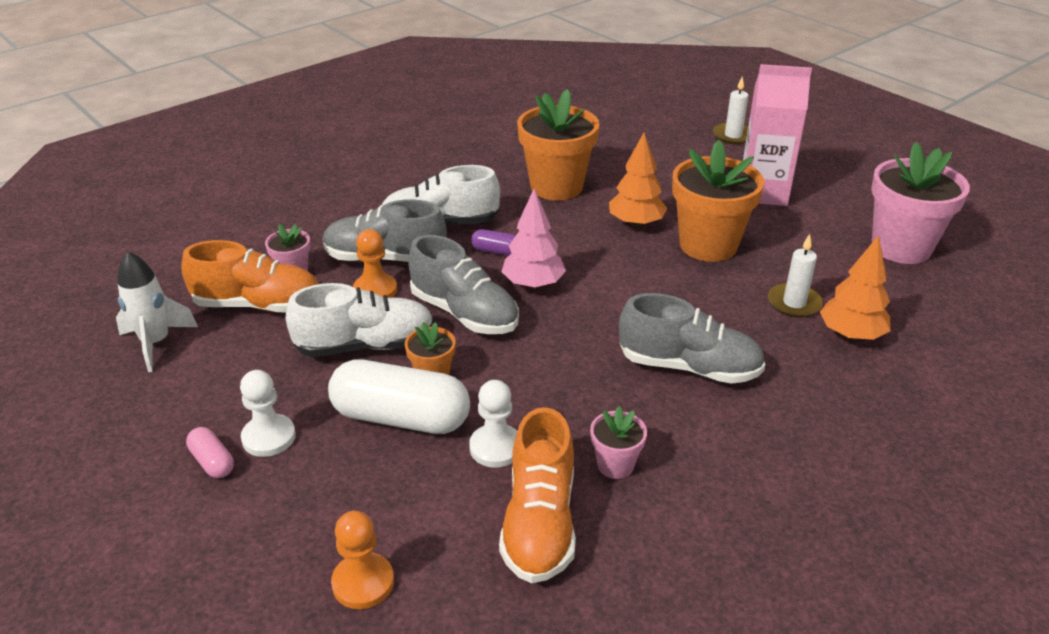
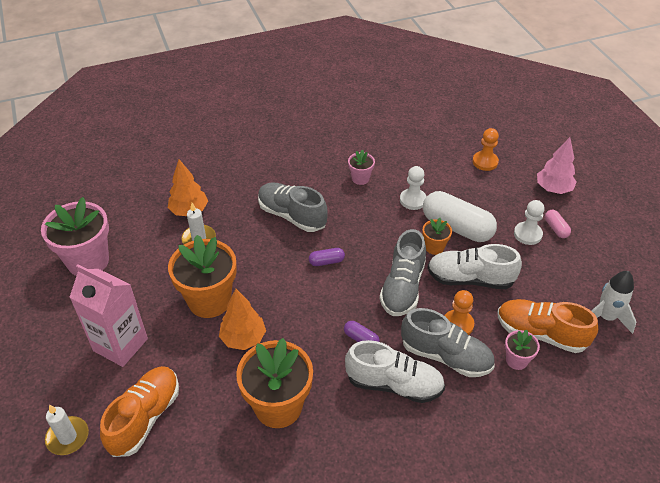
camera: 160 degrees left, 10 degrees up
(464, 313) = (402, 287): grey shoe -> grey shoe turned 135 degrees counterclockwise
(533, 284) = (349, 299): pink tree -> pink tree (553, 189)
(539, 522) = (405, 165): orange shoe -> orange shoe (145, 417)
(590, 318) = (326, 261): none -> purple capsule

